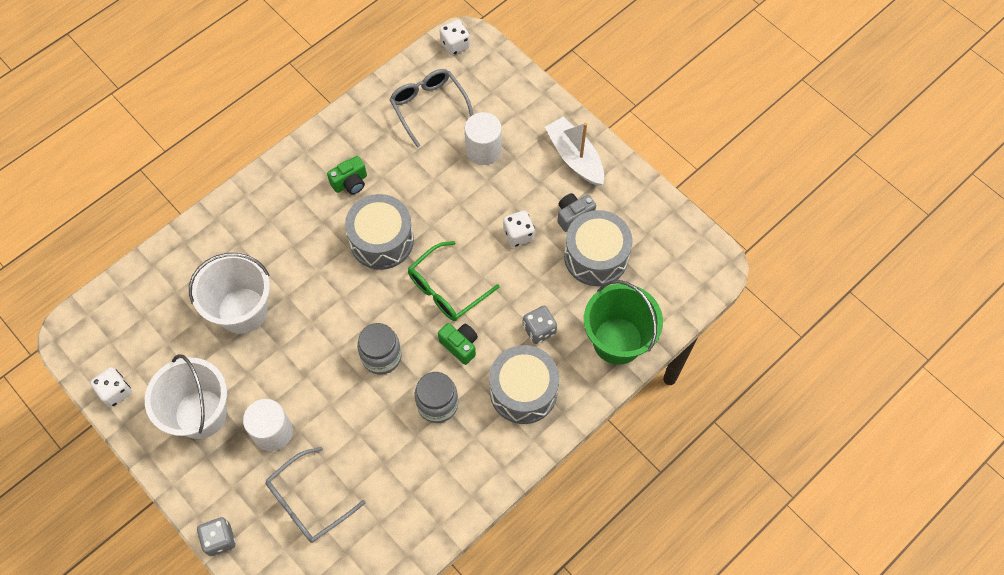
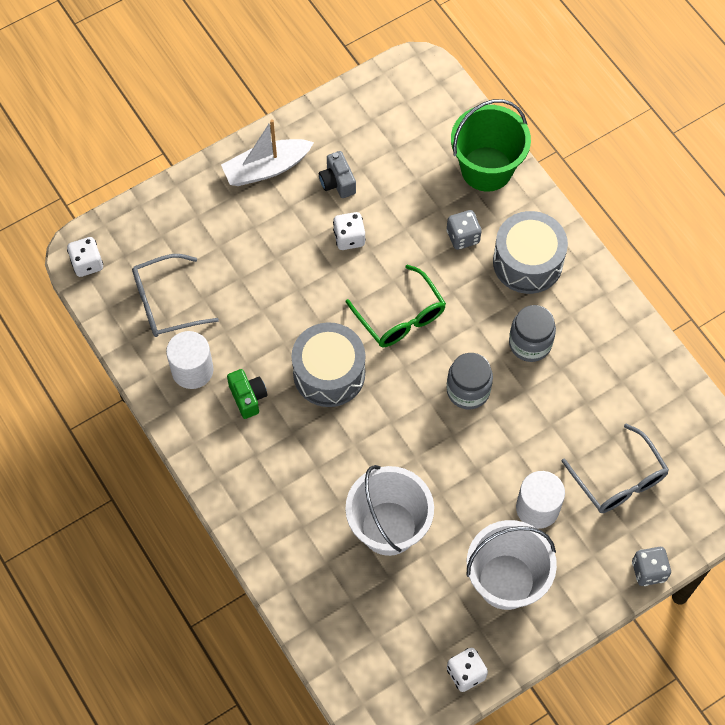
camera: 80 degrees left, 0 degrees up
(460, 345) = (468, 313): green camera -> none
(483, 150) = (236, 255): white cylinder -> white cylinder (192, 370)
(596, 256) = (389, 170): grey drum -> none

